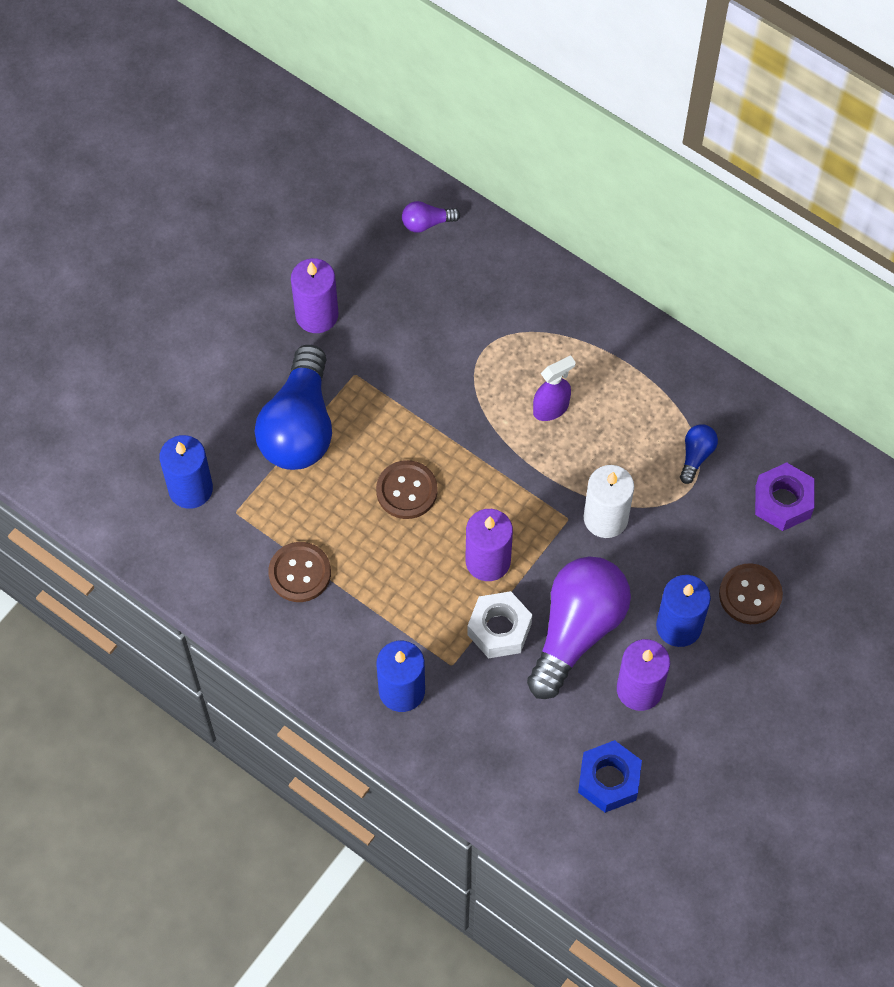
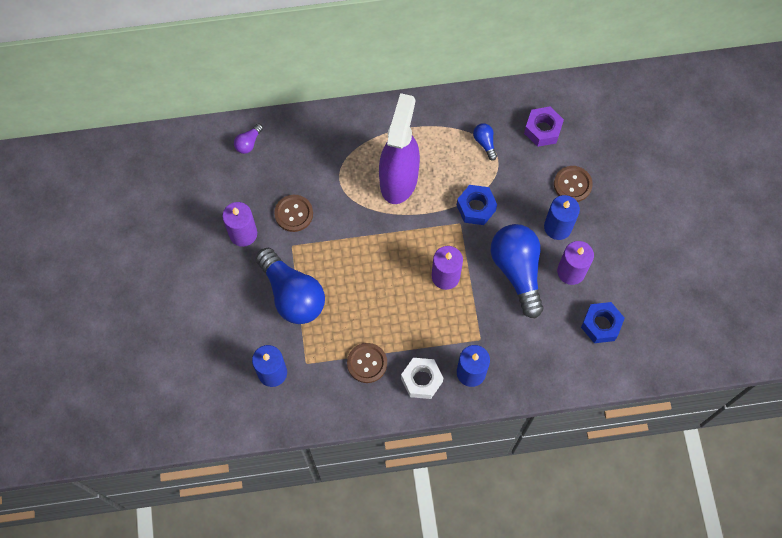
camera: 45 degrees left, 5 degrees up
(406, 491) = (374, 278): brown button -> brown button (294, 214)
(499, 629) = (483, 303): white nut -> white nut (421, 380)
(551, 408) = (399, 179): purple spray bottle -> purple spray bottle, size x2.28
(576, 631) = (517, 271): purple light bulb -> blue light bulb
(605, 518) = (476, 208): white candle -> blue nut

